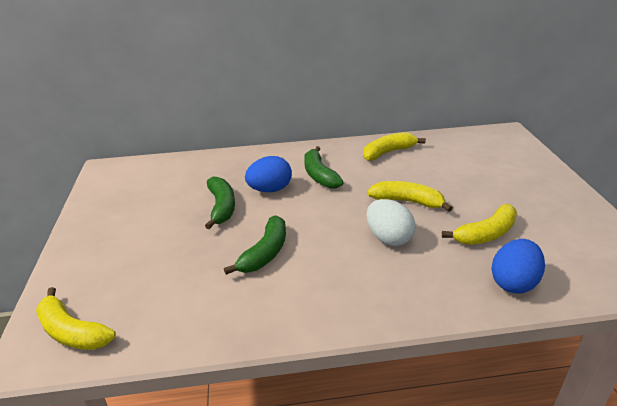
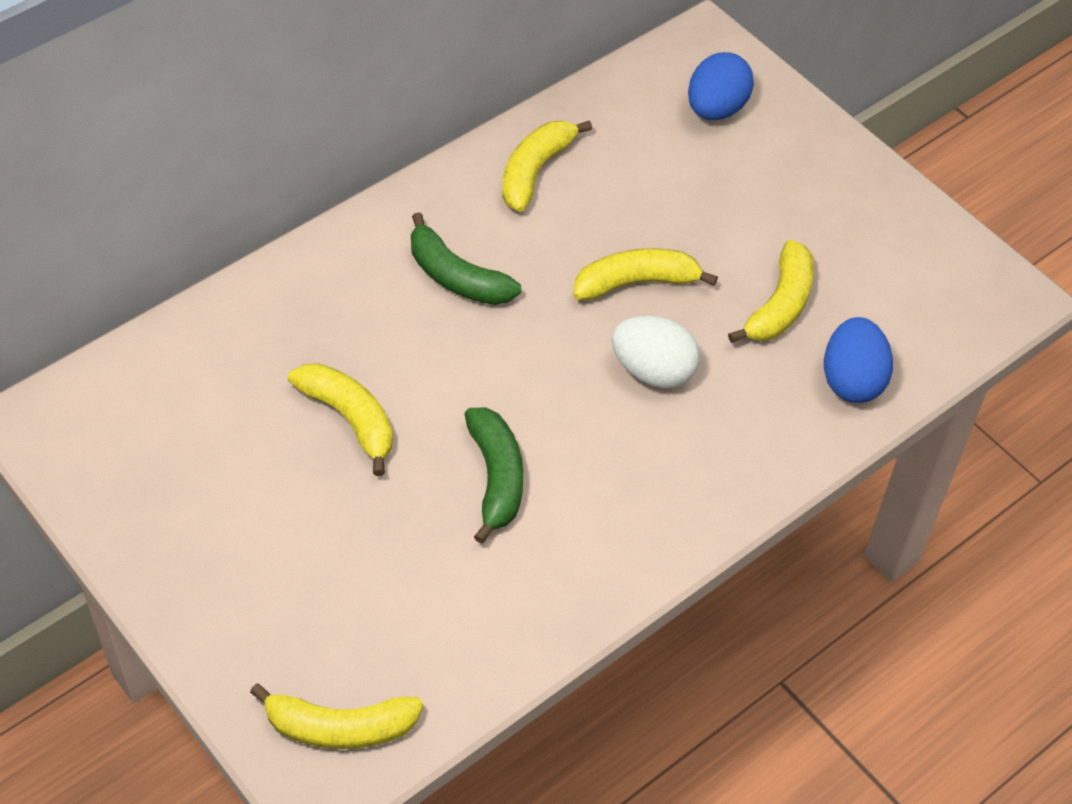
camera: 35 degrees left, 20 degrees up
(221, 207) = (349, 419): green banana -> yellow banana
(270, 190) = (399, 346): blue egg -> blue egg (716, 109)

